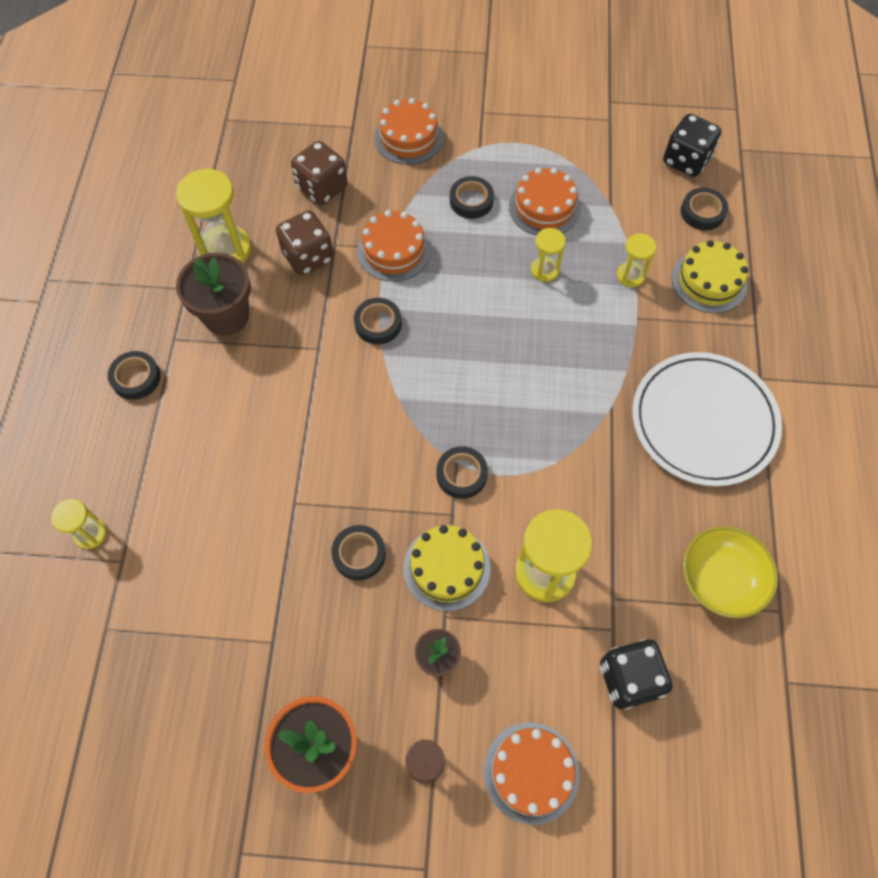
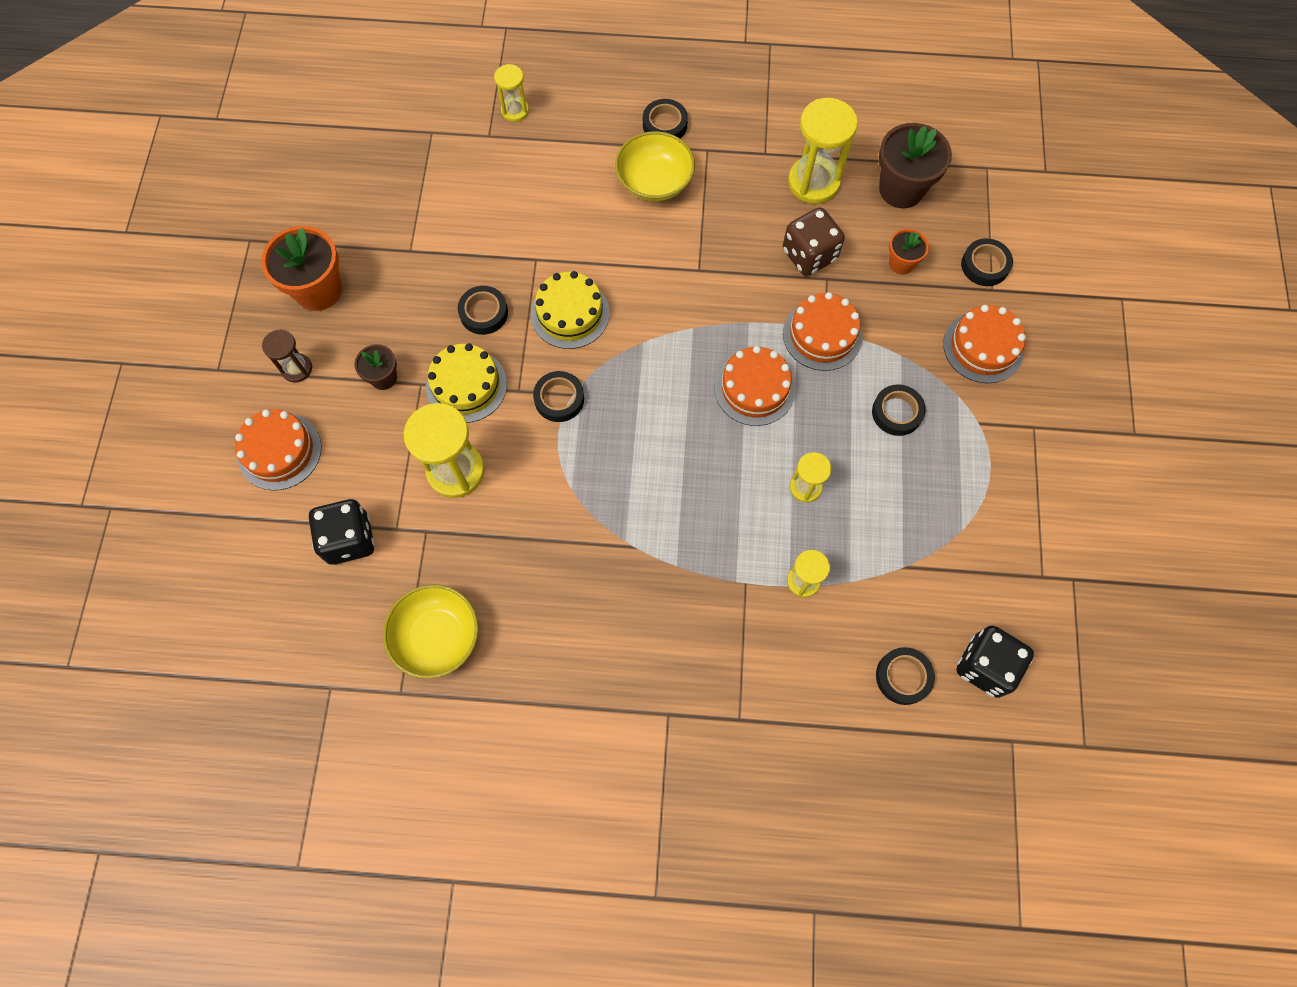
camera: 90 degrees right, 5 degrees up
(208, 388) = (654, 181): none -> yellow bowl
(226, 316) = (734, 189): brown flower pot -> brown flower pot (901, 189)
(322, 188) = (901, 263): brown dice -> orange flower pot
(378, 324) = (729, 322): black tape -> black tape (984, 265)
(544, 207) = (894, 491): orange cake -> orange cake (754, 388)
(704, 421) = (614, 642): white plate -> none
(709, 281) = (800, 672): yellow cake -> yellow cake (570, 313)

